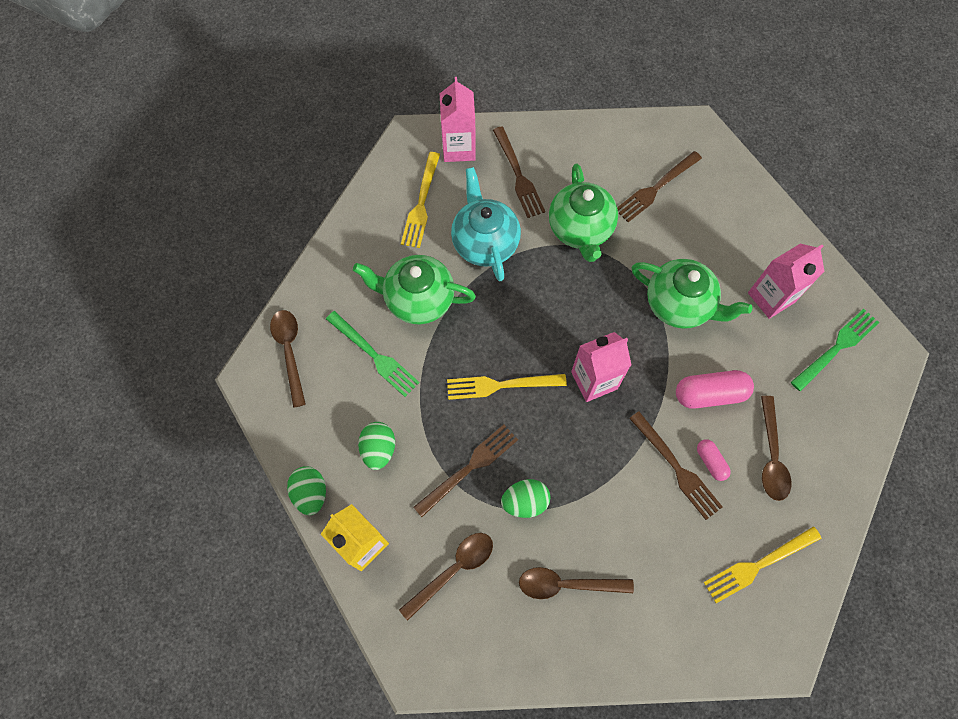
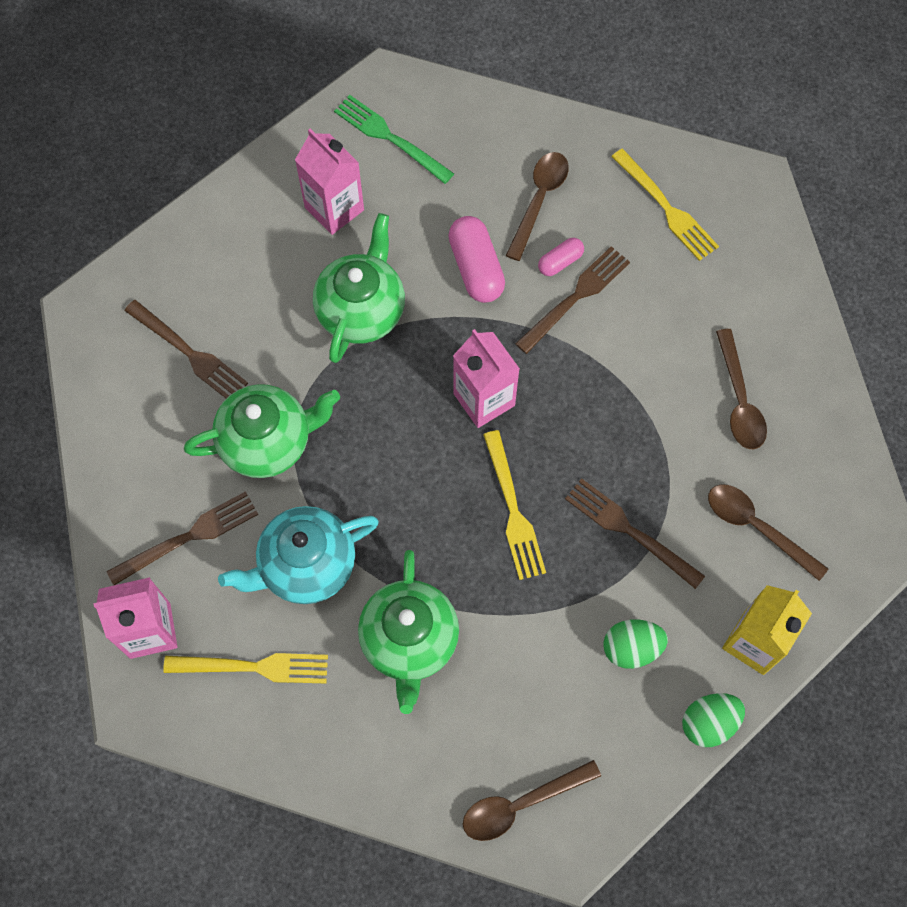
camera: 100 degrees left, 0 degrees up
(375, 356) = (503, 682): green fork -> none
(525, 502) = (656, 459): green egg -> none
(771, 456) = (539, 200): brown spoon -> brown spoon turned 60 degrees counterclockwise

